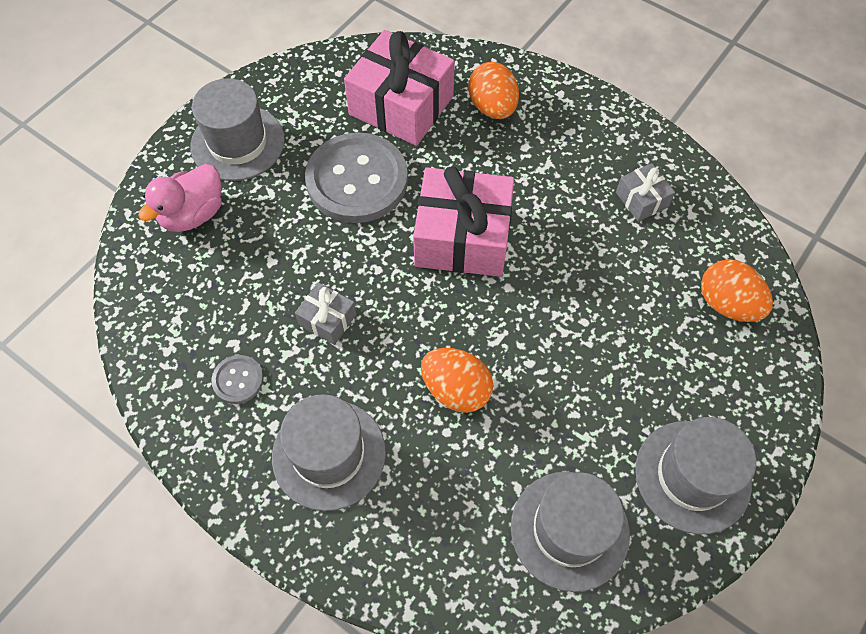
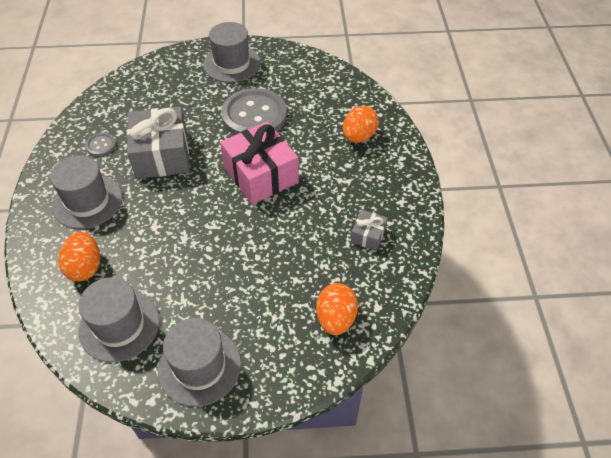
camera: 50 degrees right, 10 degrees down
(193, 214) = (176, 75): pink duck -> none
(327, 320) = (162, 155): grey gift -> grey gift, size x2.11
(401, 105) = (318, 103): pink gift -> none
(456, 390) = (165, 227): orange egg -> orange egg (85, 267)

